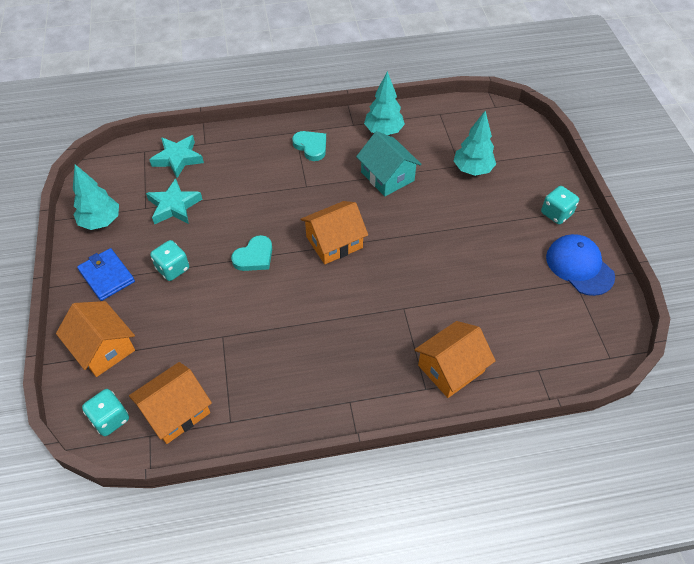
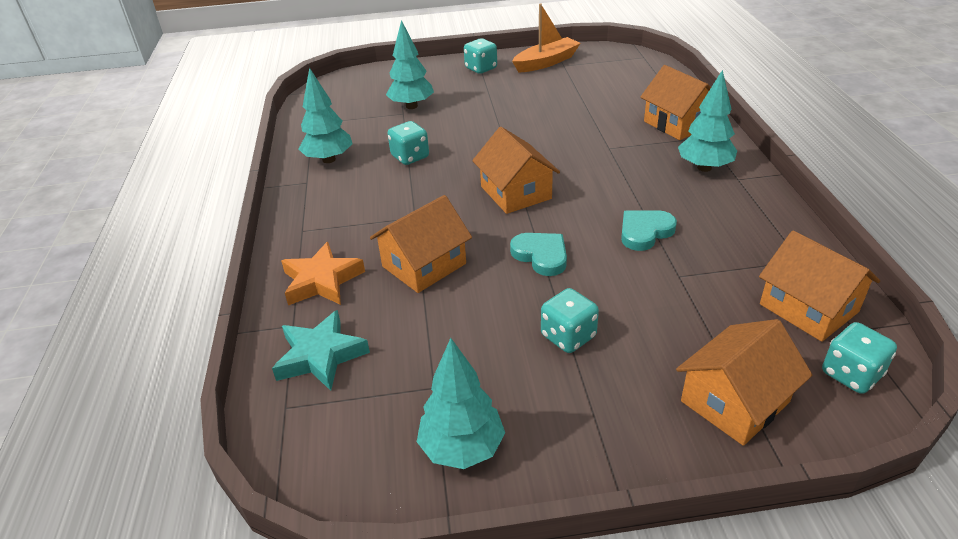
camera: 85 degrees left, 15 degrees down
(107, 276) = (590, 419): blue wallet -> none
(174, 206) = (435, 349): turquoise star -> none
(242, 149) = (322, 281): none -> orange star
(251, 195) = (424, 265): none -> orange house
(311, 147) = (338, 215): turquoise heart -> turquoise heart (645, 232)
(368, 378) = (704, 168): none -> turquoise tree
(387, 176) = (410, 157): turquoise house -> turquoise dice
(579, 266) = (546, 62): blue cap -> orange boat

